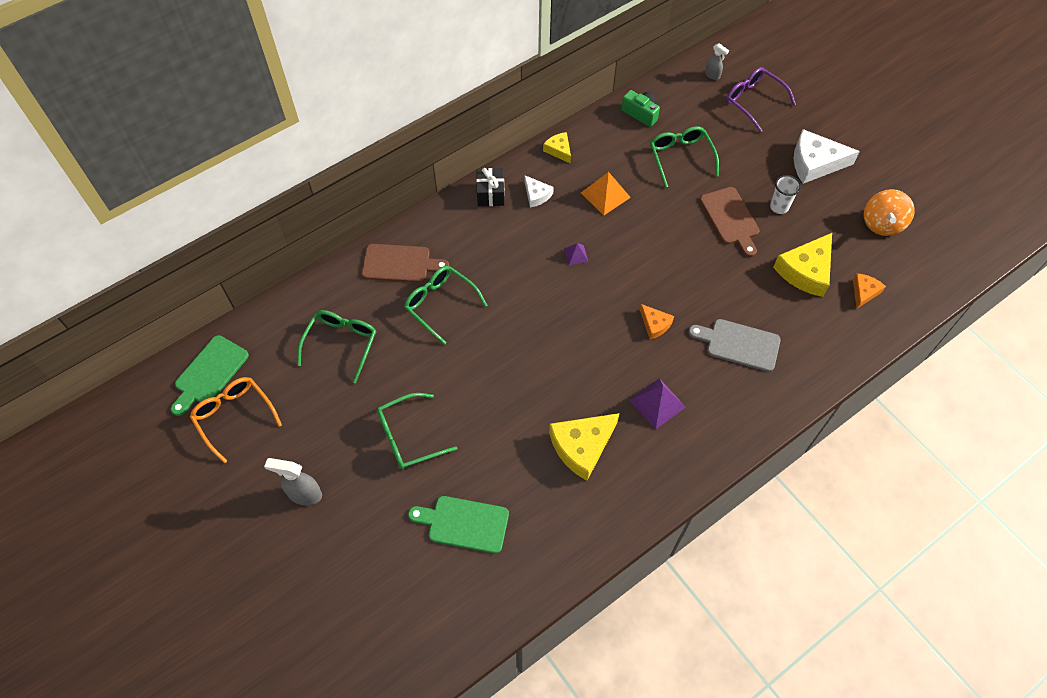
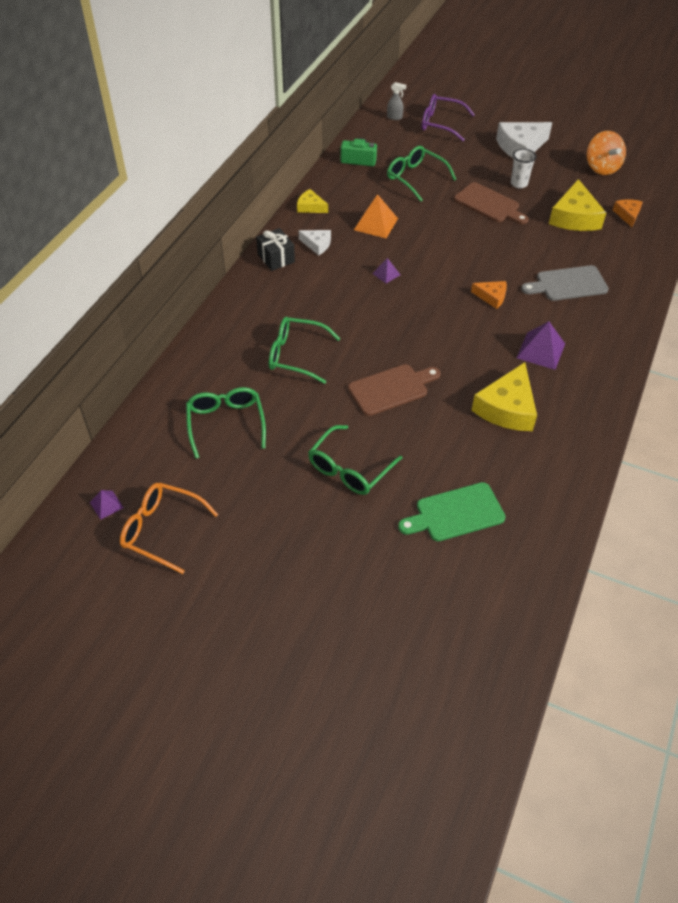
camera: 30 degrees left, 10 degrees down
(209, 373) = (106, 505): green cutting board -> purple pyramid
(304, 494) = (286, 562): grey spray bottle -> none
(400, 264) = (233, 340): brown cutting board -> brown cutting board (391, 389)

